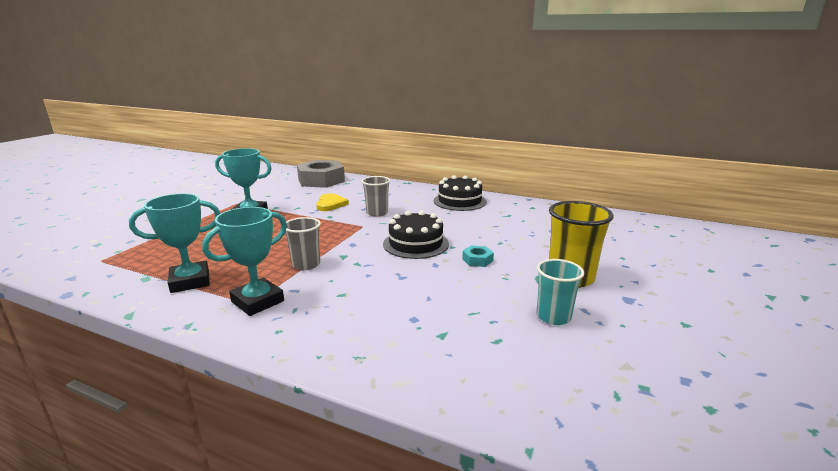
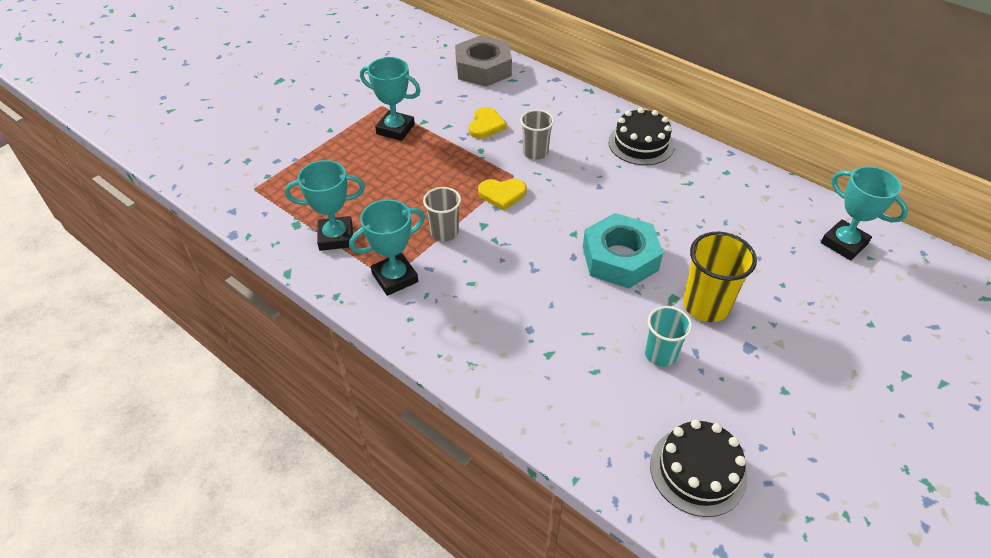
camera: 15 degrees right, 25 degrees up
(356, 237) = (502, 194): none -> yellow heart
(416, 244) = (563, 218): black cake -> black cake (698, 471)
(477, 260) = (620, 258): turquoise nut -> turquoise nut, size x2.42
(647, 230) = (844, 243): none -> turquoise trophy

